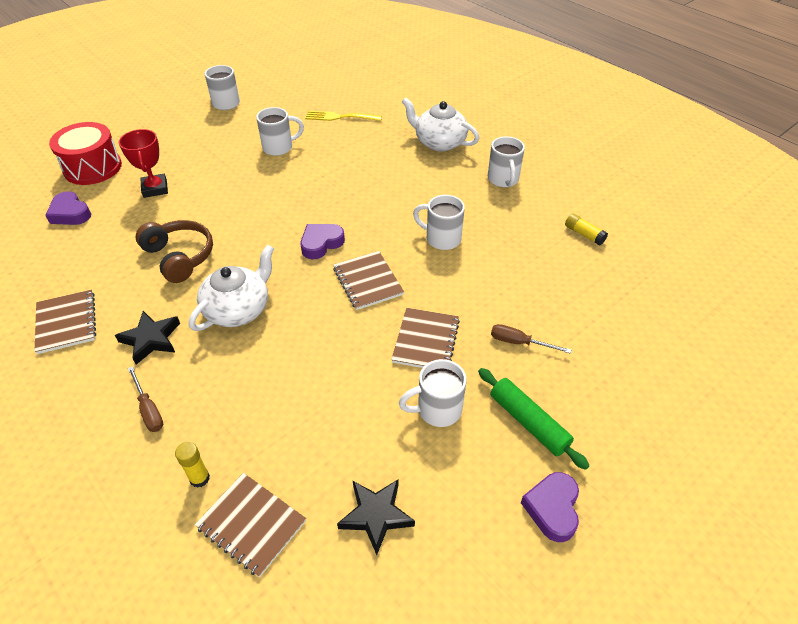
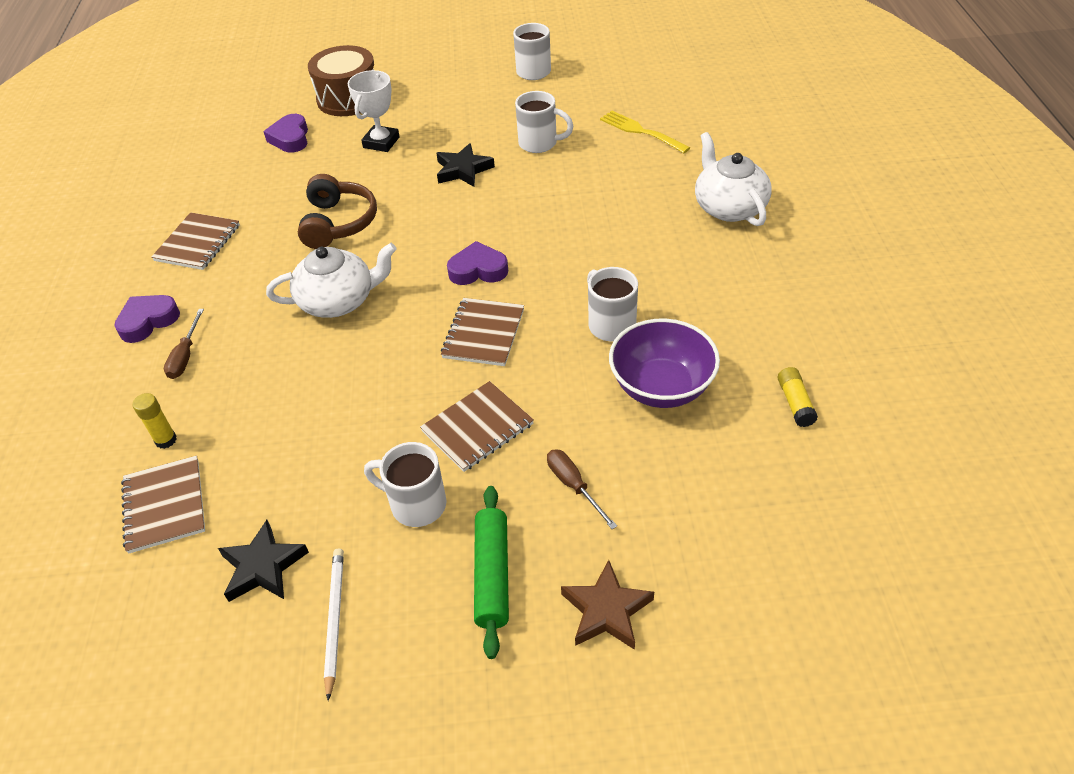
camera: 40 degrees right, 0 degrees up
(93, 167) = (348, 98): red drum -> brown drum
(151, 339) = (244, 292): black star -> black star (463, 170)
(155, 188) = (381, 142): red trophy -> white trophy
(463, 515) = (334, 620): none -> white pencil
(503, 180) = (762, 287): white mug -> none
(508, 260) = (661, 387): none -> purple bowl
(552, 508) = (423, 675): purple heart -> purple heart (148, 321)
(609, 401) = (606, 610): none -> brown star

